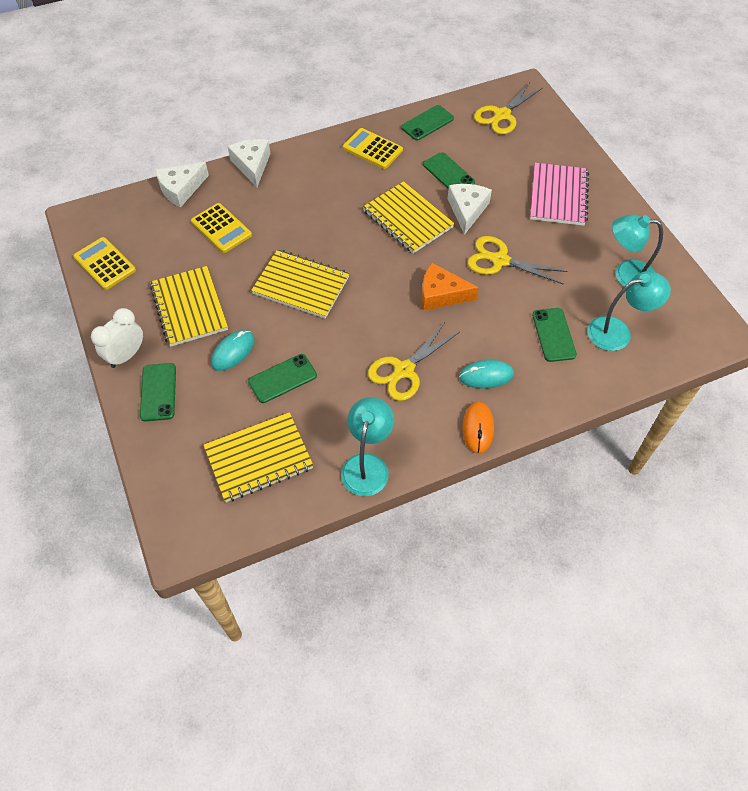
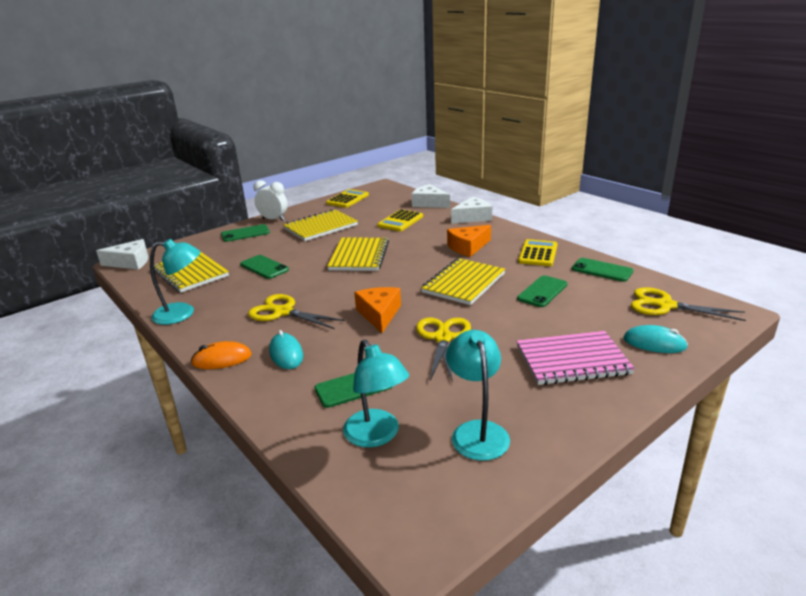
camera: 75 degrees right, 30 degrees down
(233, 352) = (285, 247): turquoise mouse -> turquoise mouse (654, 343)
(329, 192) = (468, 247): none -> orange cheese
(467, 210) = (500, 309): white cheese -> white cheese (130, 262)

